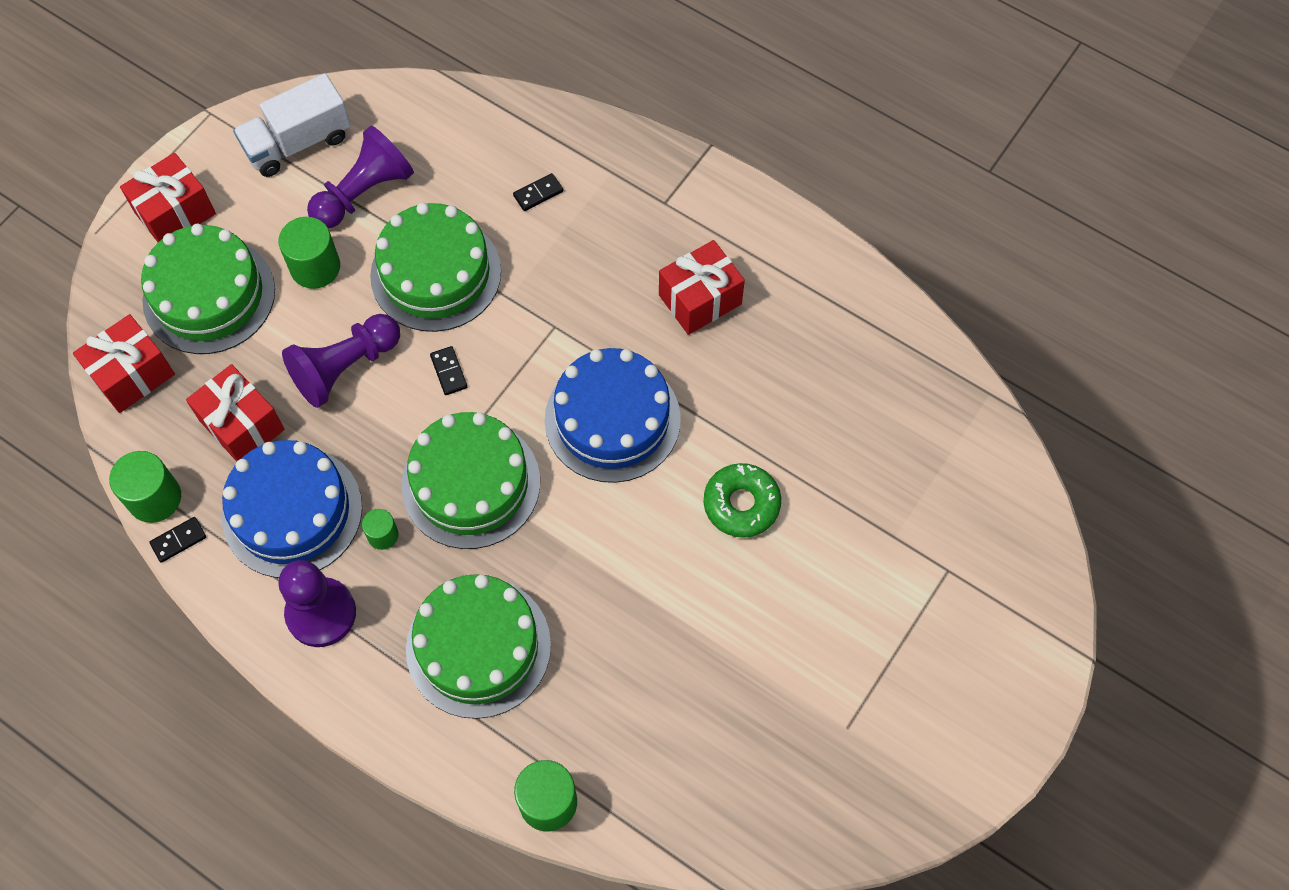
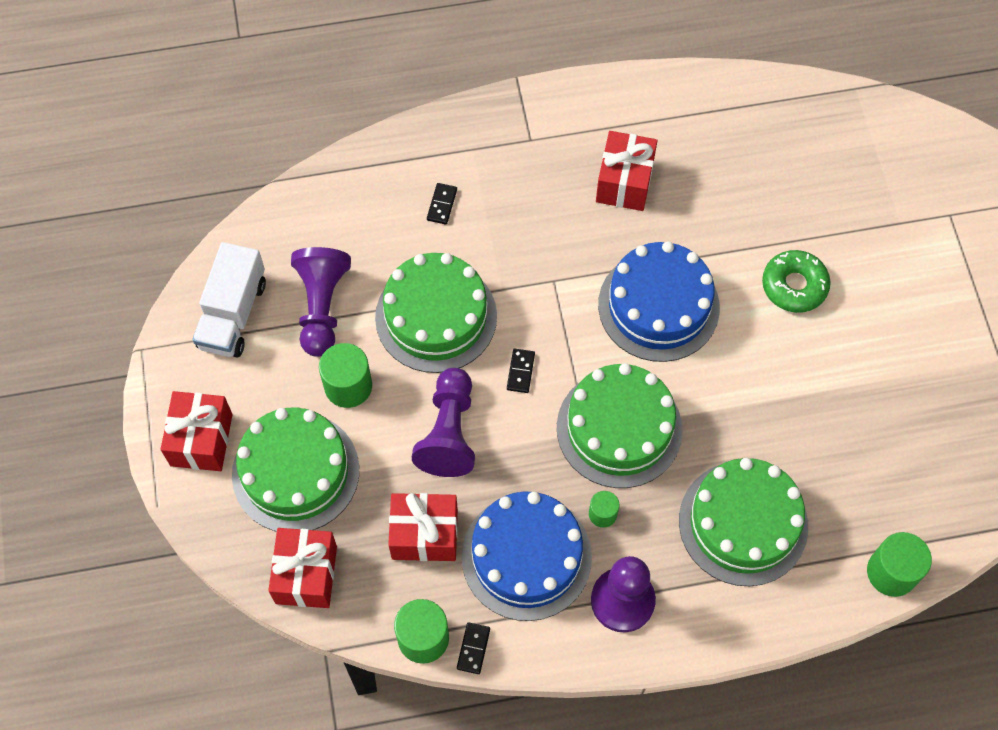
camera: 45 degrees left, 0 degrees up
(449, 372) = (520, 371): black domino -> black domino turned 75 degrees clockwise

